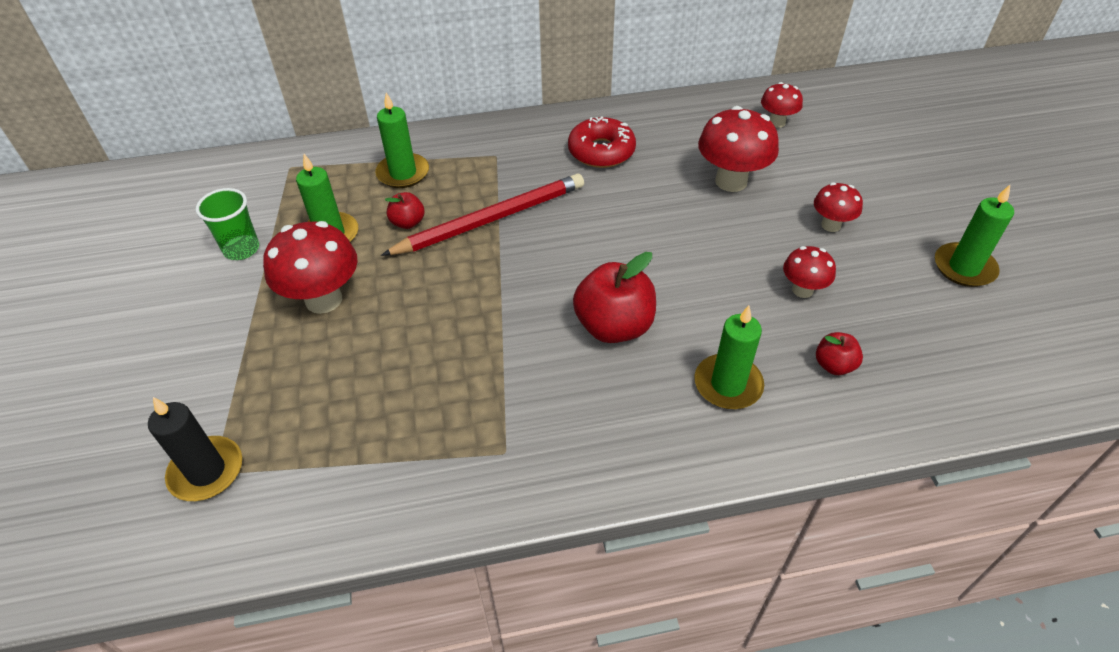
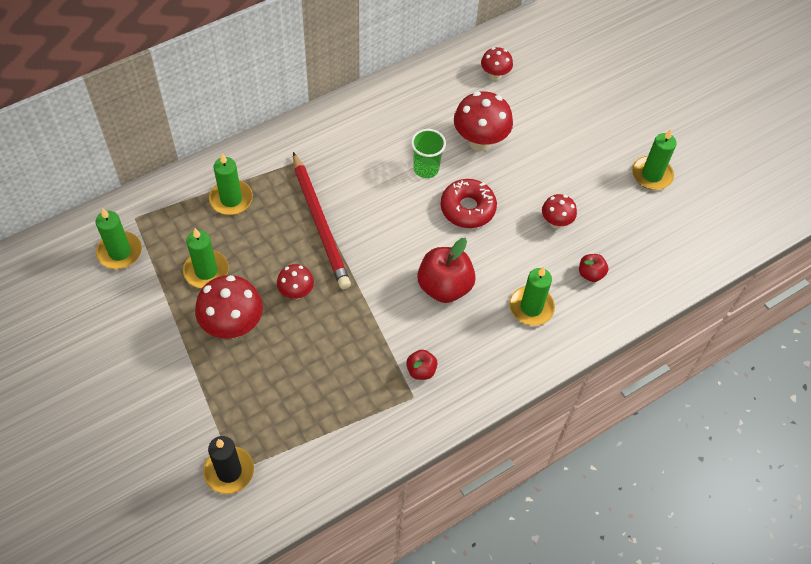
camera: 25 degrees left, 10 degrees up
(241, 249) = (144, 303): green cup -> green cup (426, 169)
(251, 194) = (119, 252): none -> green candle
(408, 222) = (259, 243): red apple -> red apple (421, 370)
(491, 219) = (320, 223): red pencil -> red pencil turned 120 degrees clockwise
(601, 151) = (375, 137): red donut -> red donut (467, 208)
(831, 225) = (559, 162): red mushroom -> red mushroom (296, 292)

